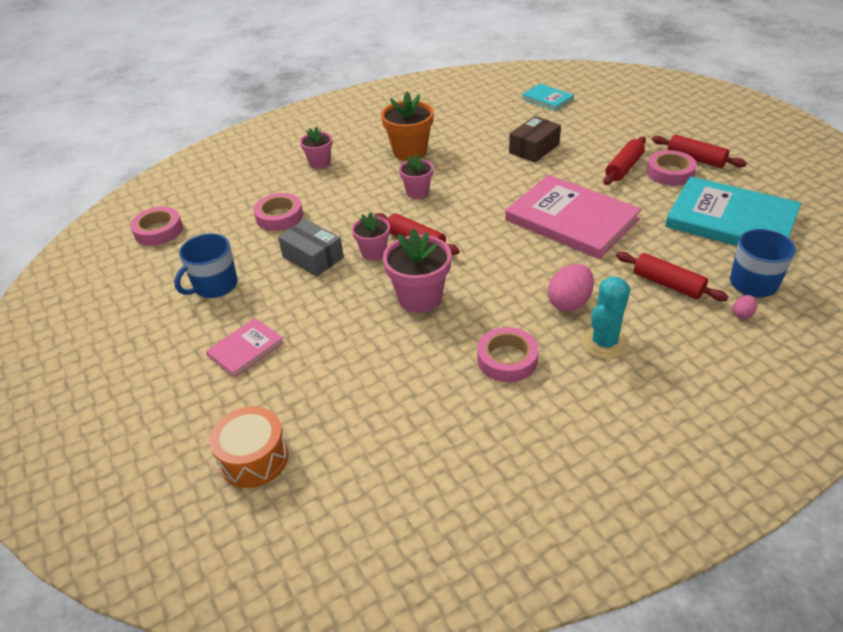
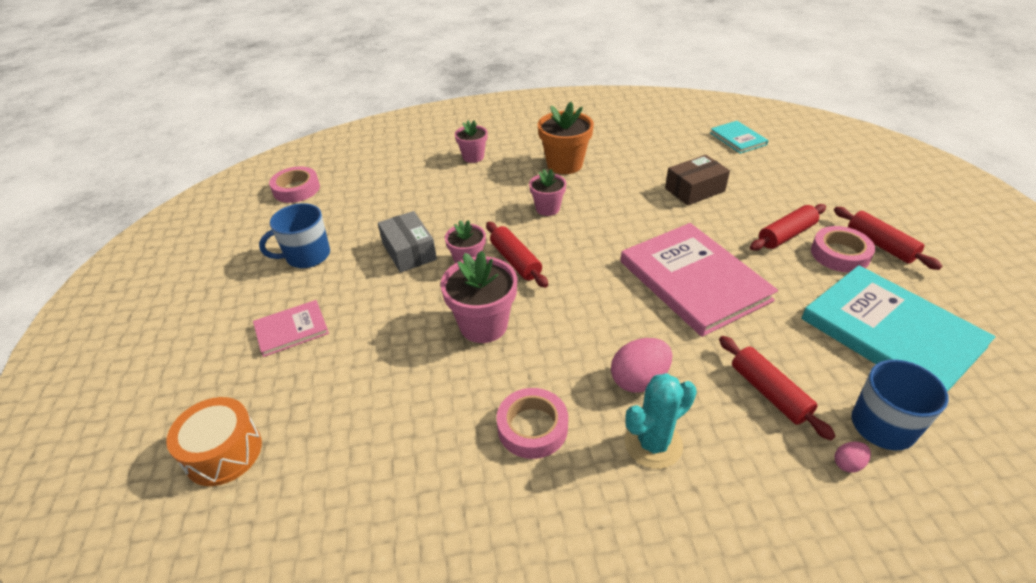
camera: 20 degrees right, 0 degrees up
(279, 217) = (405, 202): pink tape -> none

